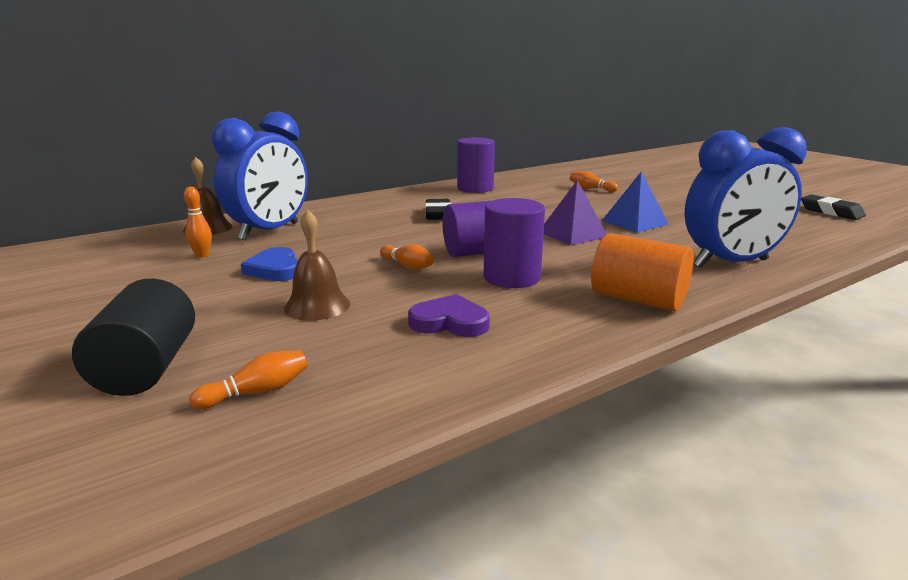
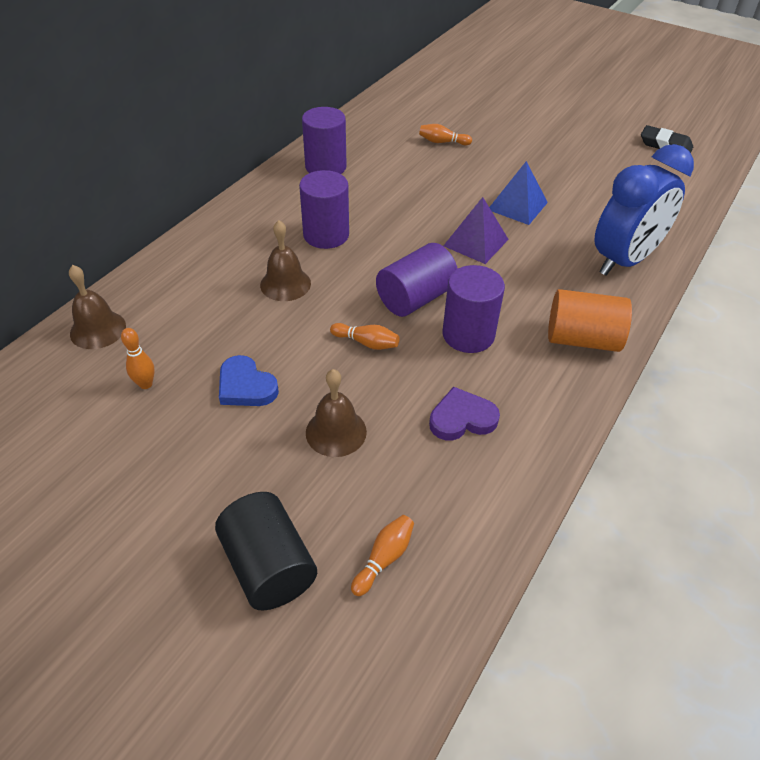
camera: 25 degrees left, 25 degrees up
(270, 231) = (176, 317): blue clock -> none
(375, 230) = (285, 284): none -> brown bell
(438, 214) = (326, 235): black eraser -> purple cylinder

